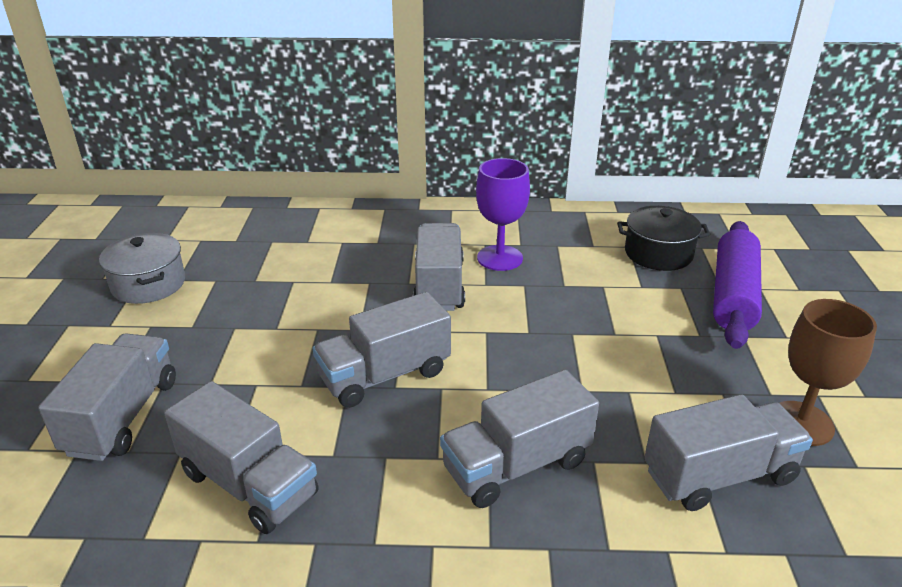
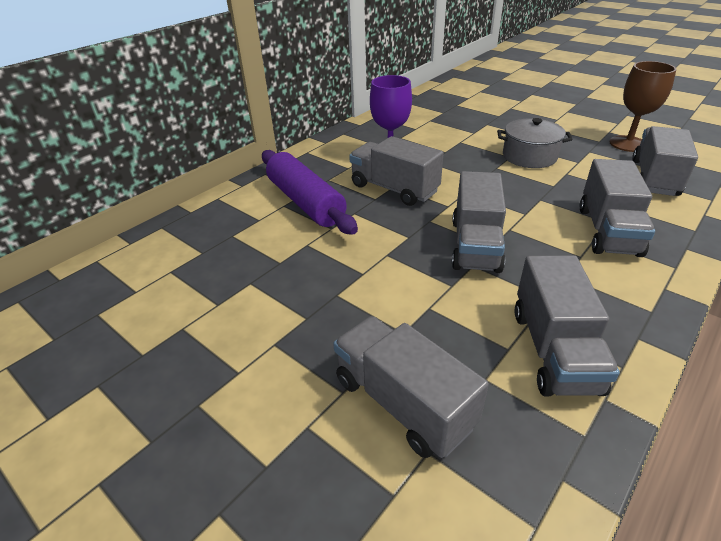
camera: 50 degrees left, 5 degrees up
(148, 284) = (201, 325): grey pot -> grey pot (529, 156)
(249, 484) = (554, 350): grey truck -> grey truck turned 105 degrees clockwise
(658, 253) = (448, 116): black pot -> none
(733, 295) = (509, 115): purple rolling pin -> purple rolling pin (306, 202)

